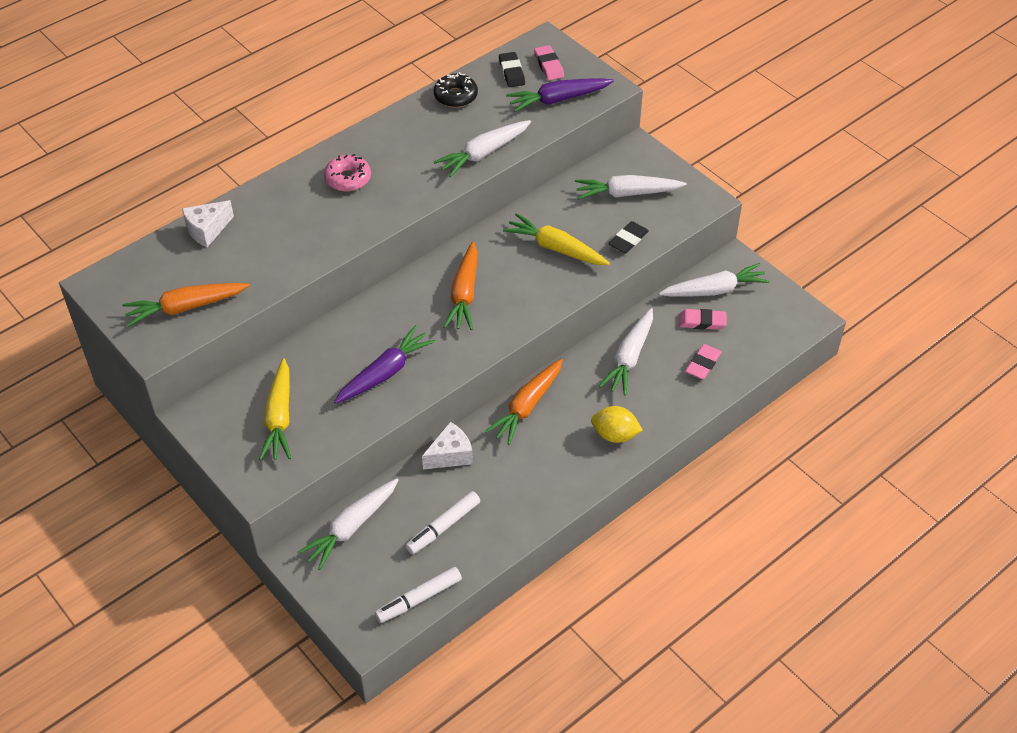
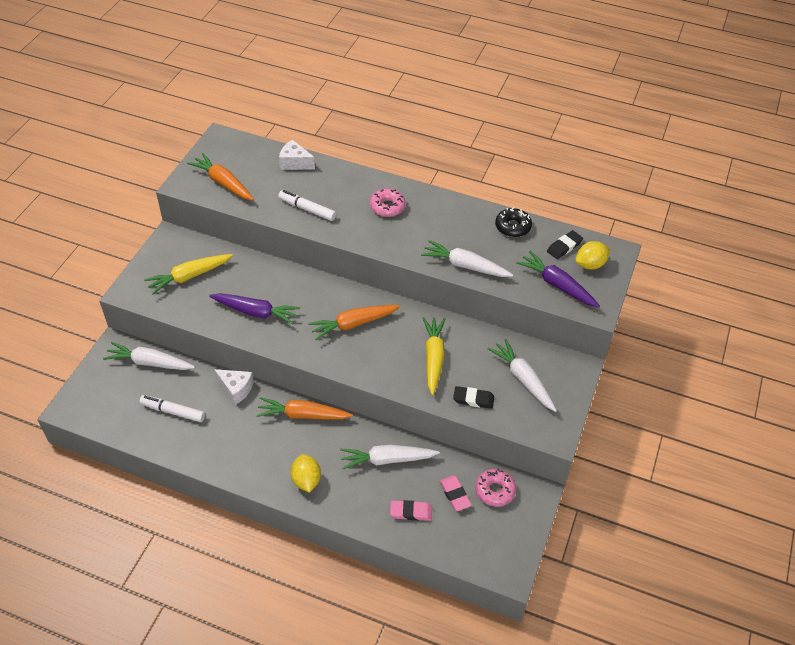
camera: 60 degrees right, 0 degrees up
(419, 599) = (108, 423): white marker -> white marker (307, 209)
(548, 65) = (590, 264): pink eraser -> yellow lemon
(714, 290) = (494, 490): white carrot -> pink donut

